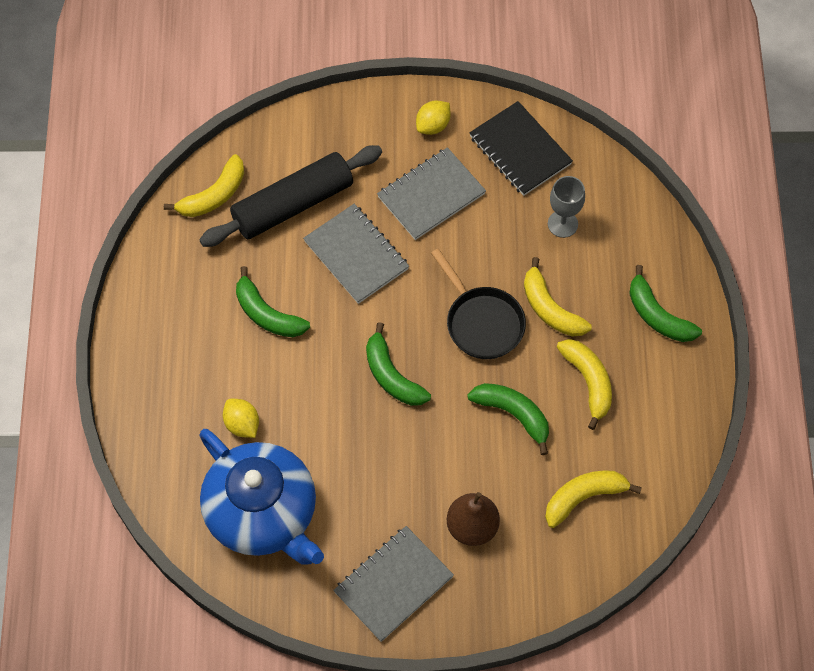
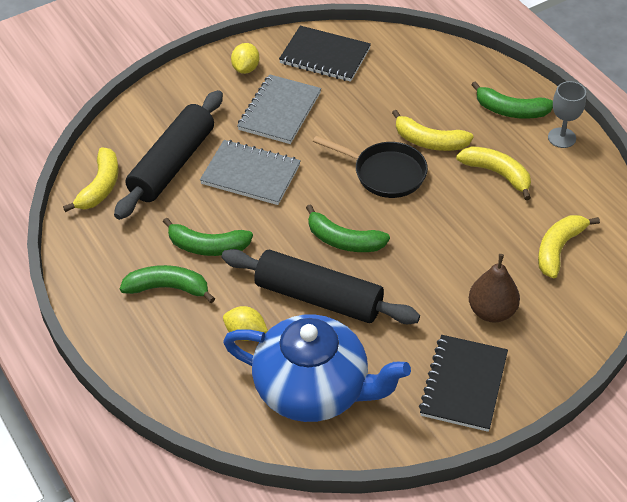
camera: 30 degrees left, 15 degrees down
(328, 424) = (318, 298): none -> black rolling pin
(393, 584) = (463, 384): grey notebook -> black notebook
(513, 414) = (459, 221): green banana -> green banana (168, 288)
(562, 224) = (394, 86): grey goblet -> grey goblet (561, 138)

